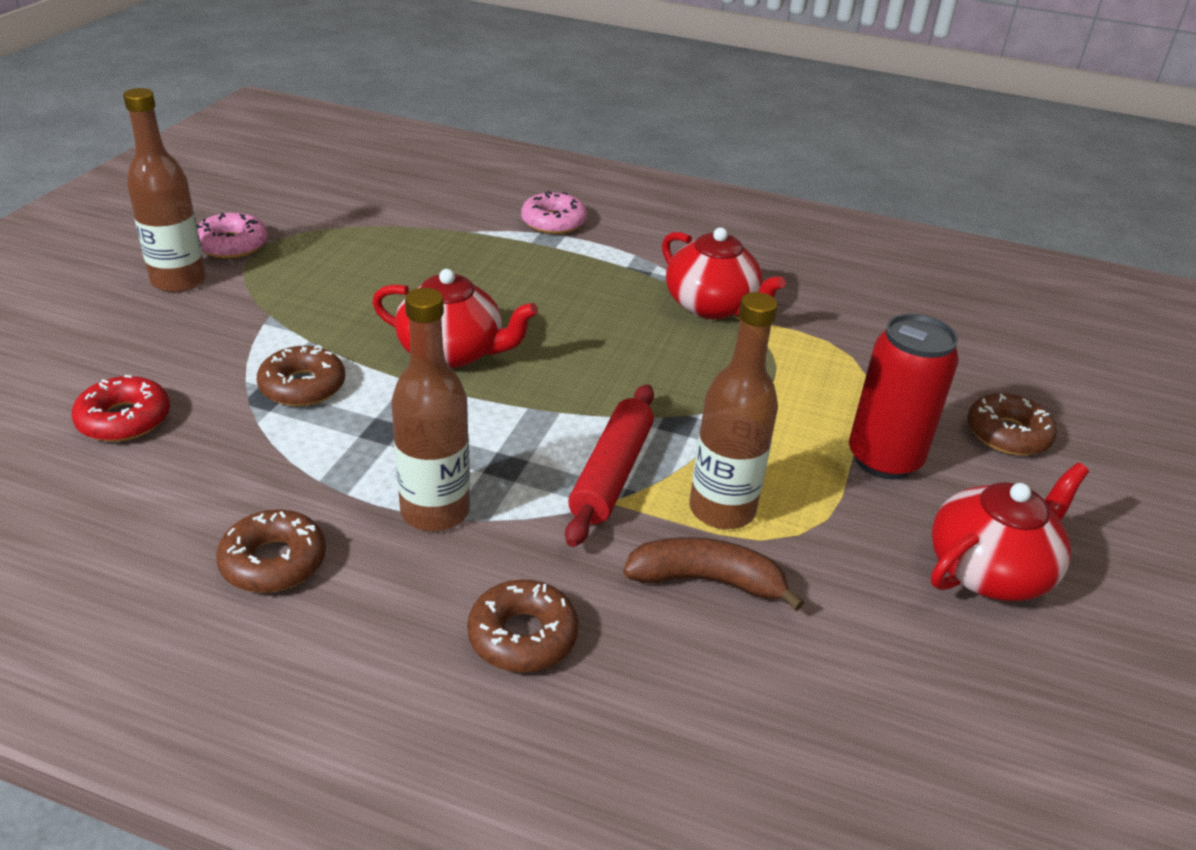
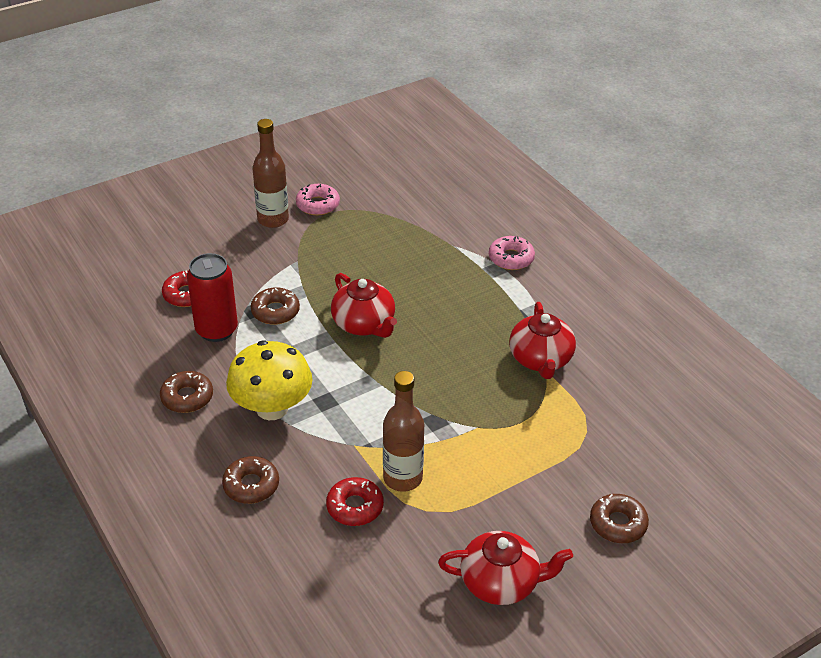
camera: 40 degrees right, 5 degrees up
(435, 511) = (272, 408): brown bottle -> yellow mushroom
(611, 474) = (370, 431): red rolling pin -> none
(706, 581) = (355, 507): brown banana -> red donut
(884, 459) = (522, 498): red can -> red can (216, 330)

